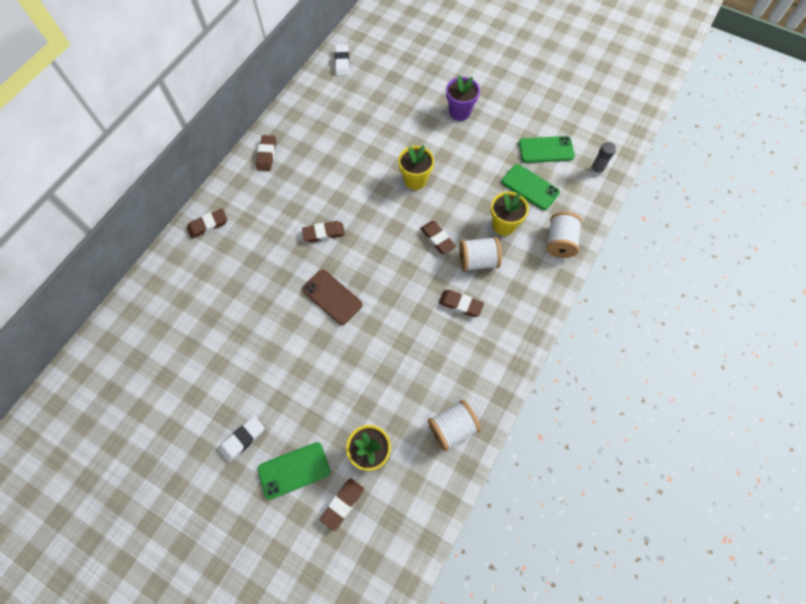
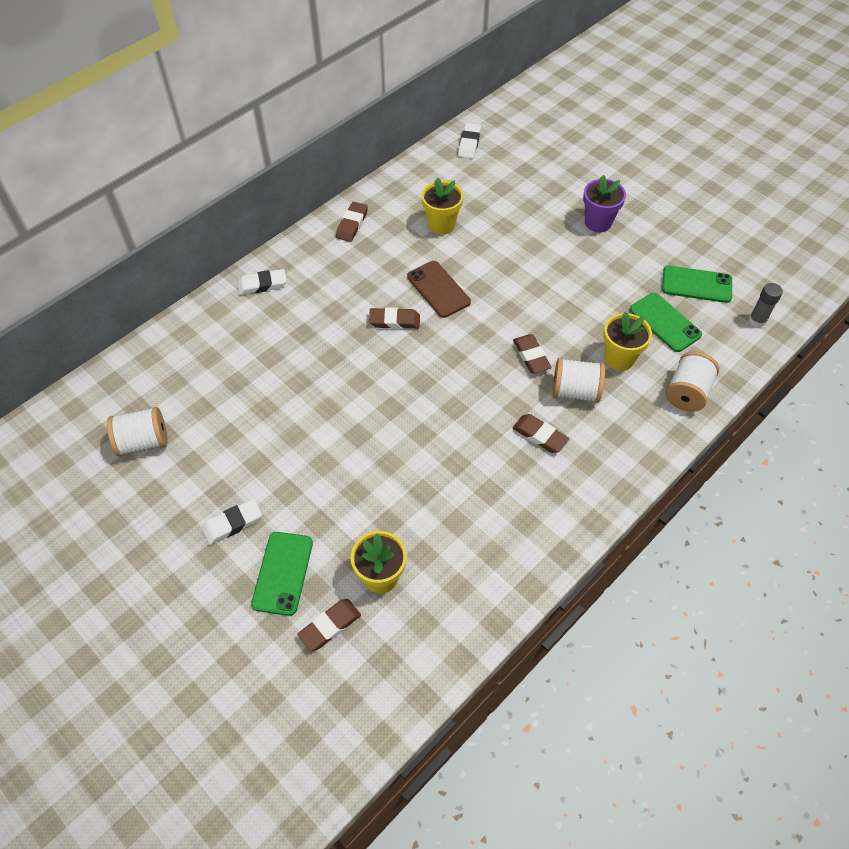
camera: 15 degrees right, 10 degrees down
(208, 225) = (262, 285): brown eraser -> white eraser
(294, 470) = (283, 573): green phone -> green phone turned 75 degrees counterclockwise
(332, 297) = (384, 392): brown phone -> brown phone (438, 289)
(415, 180) = (522, 286): yellow flower pot -> yellow flower pot (441, 225)
(452, 428) = (490, 574): white spool -> white spool (143, 442)

